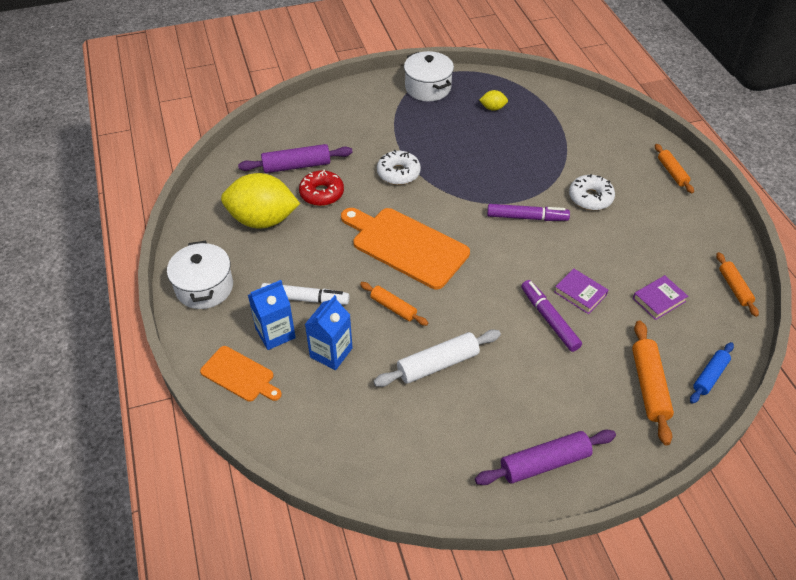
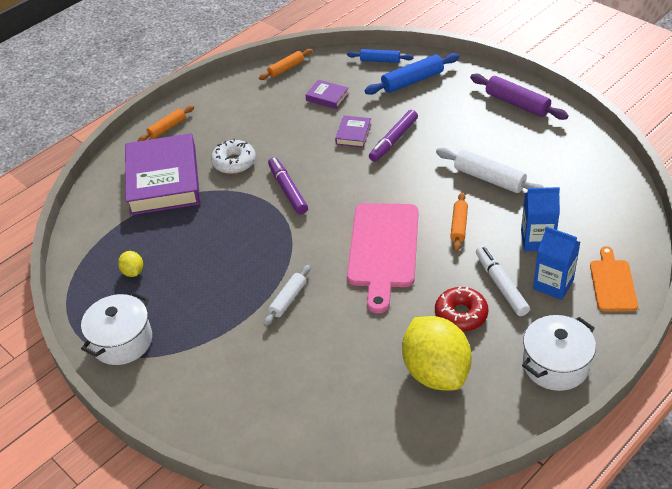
camera: 115 degrees left, 5 degrees down
(296, 166) = (335, 390): purple rolling pin -> none
(322, 193) = (362, 345): red donut -> red donut (461, 315)
(398, 173) = (288, 299): white donut -> white rolling pin
(406, 246) = (383, 249): orange cutting board -> pink cutting board
(594, 150) = (163, 180): none -> purple book
(649, 386) = (412, 81): orange rolling pin -> blue rolling pin

